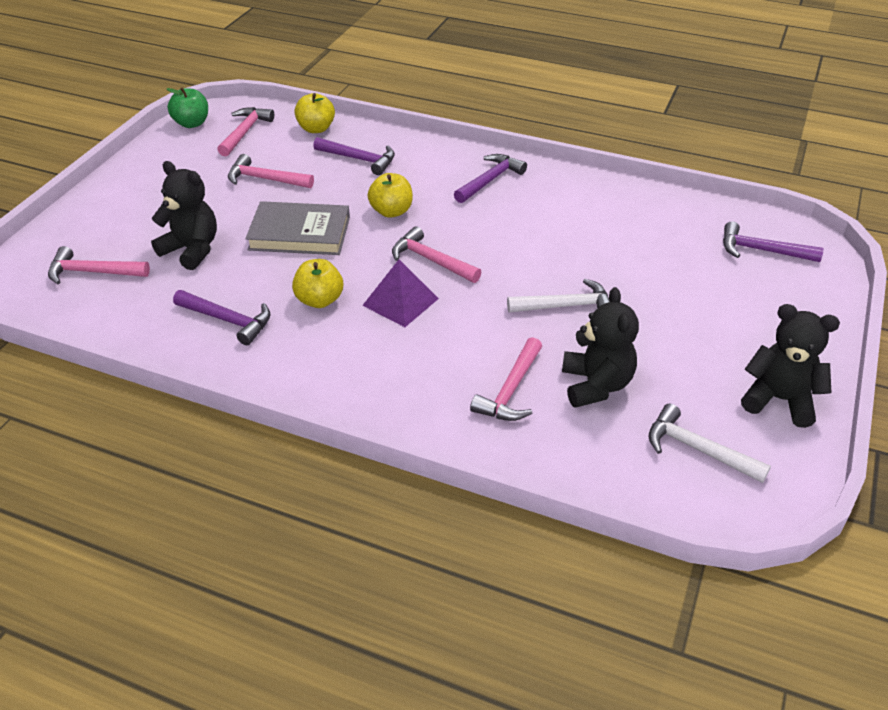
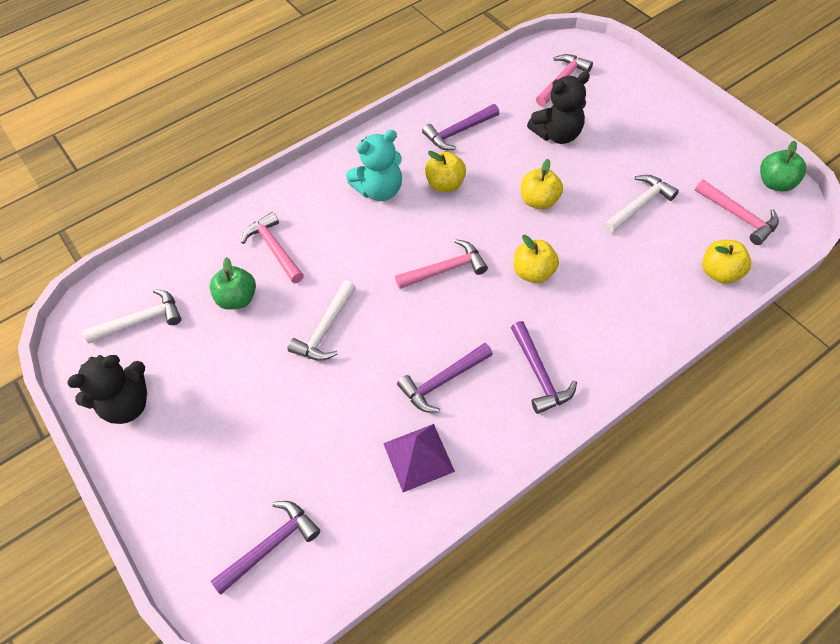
camera: 125 degrees right, 15 degrees up
(265, 179) = (639, 205): pink hammer -> white hammer
(299, 233) = (539, 201): grey book -> yellow apple
(359, 159) = (638, 284): purple hammer -> purple hammer (443, 381)
(363, 345) = (380, 190): none -> turquoise teddy bear
(400, 302) = (409, 229): purple pyramid -> purple pyramid (418, 457)
(596, 385) = (237, 299): black teddy bear -> green apple

